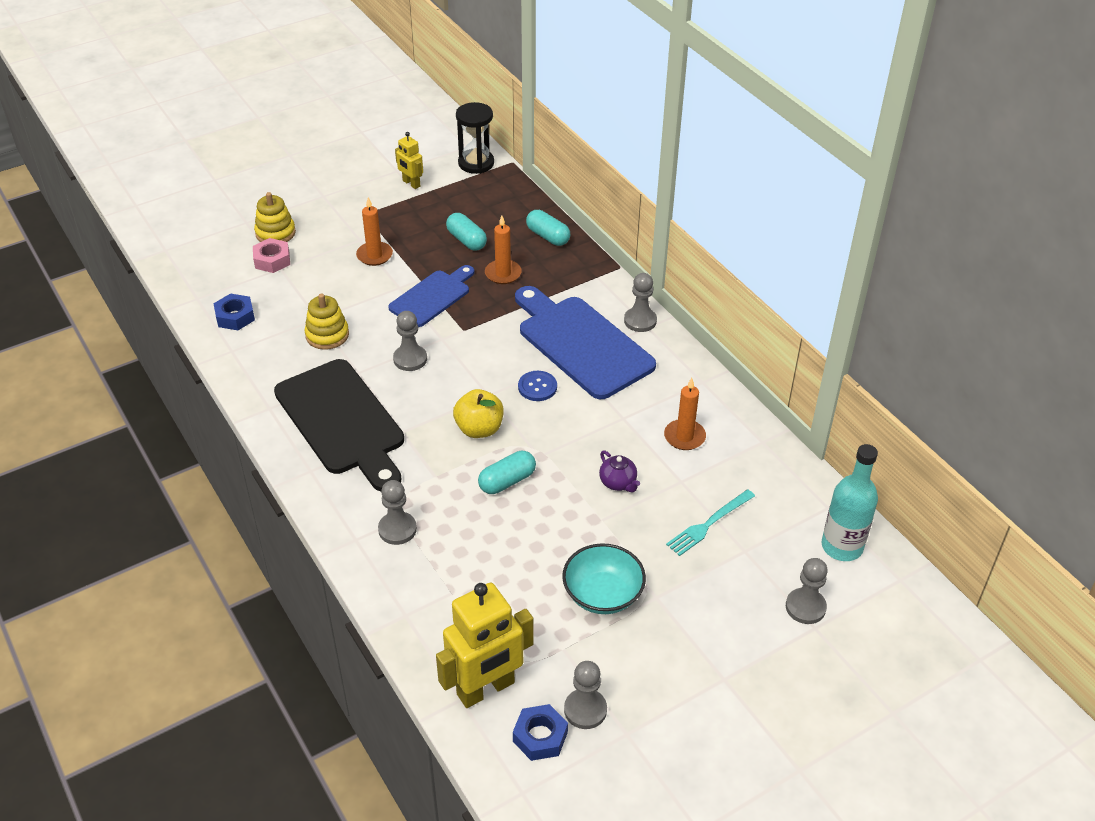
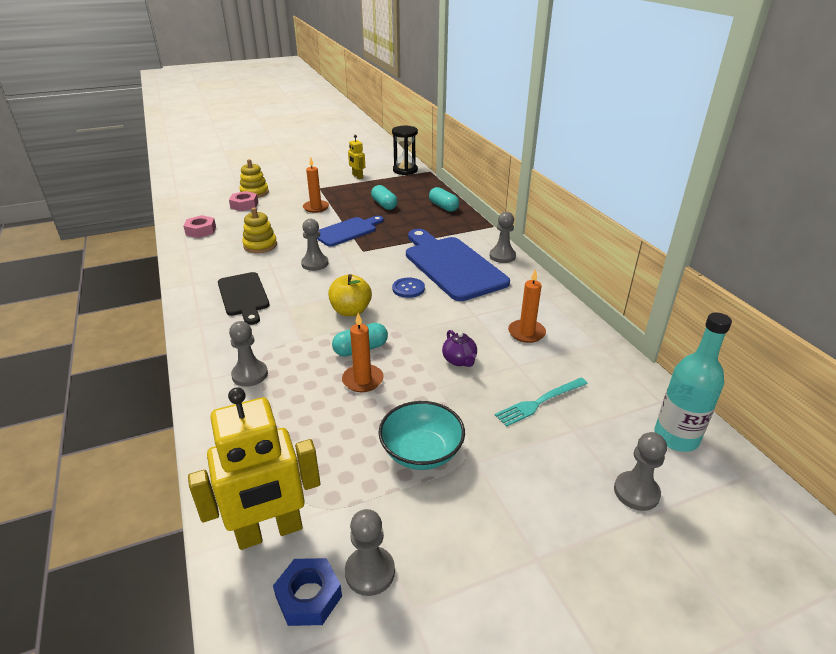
camera: 10 degrees right, 10 degrees down
(235, 317) = (201, 231): blue nut -> pink nut
(343, 421) = (244, 296): black cutting board -> black cutting board, size x0.60
(503, 274) = (404, 223): orange candle -> orange candle (363, 380)

